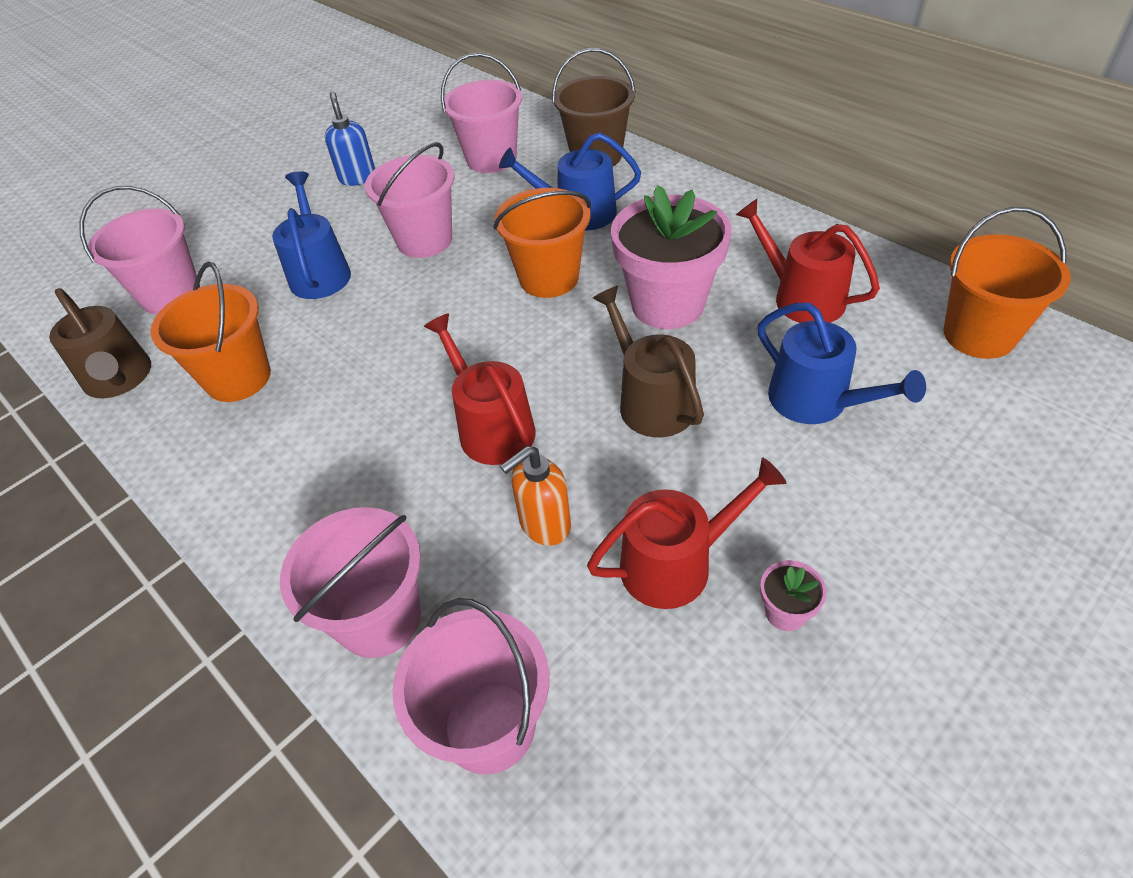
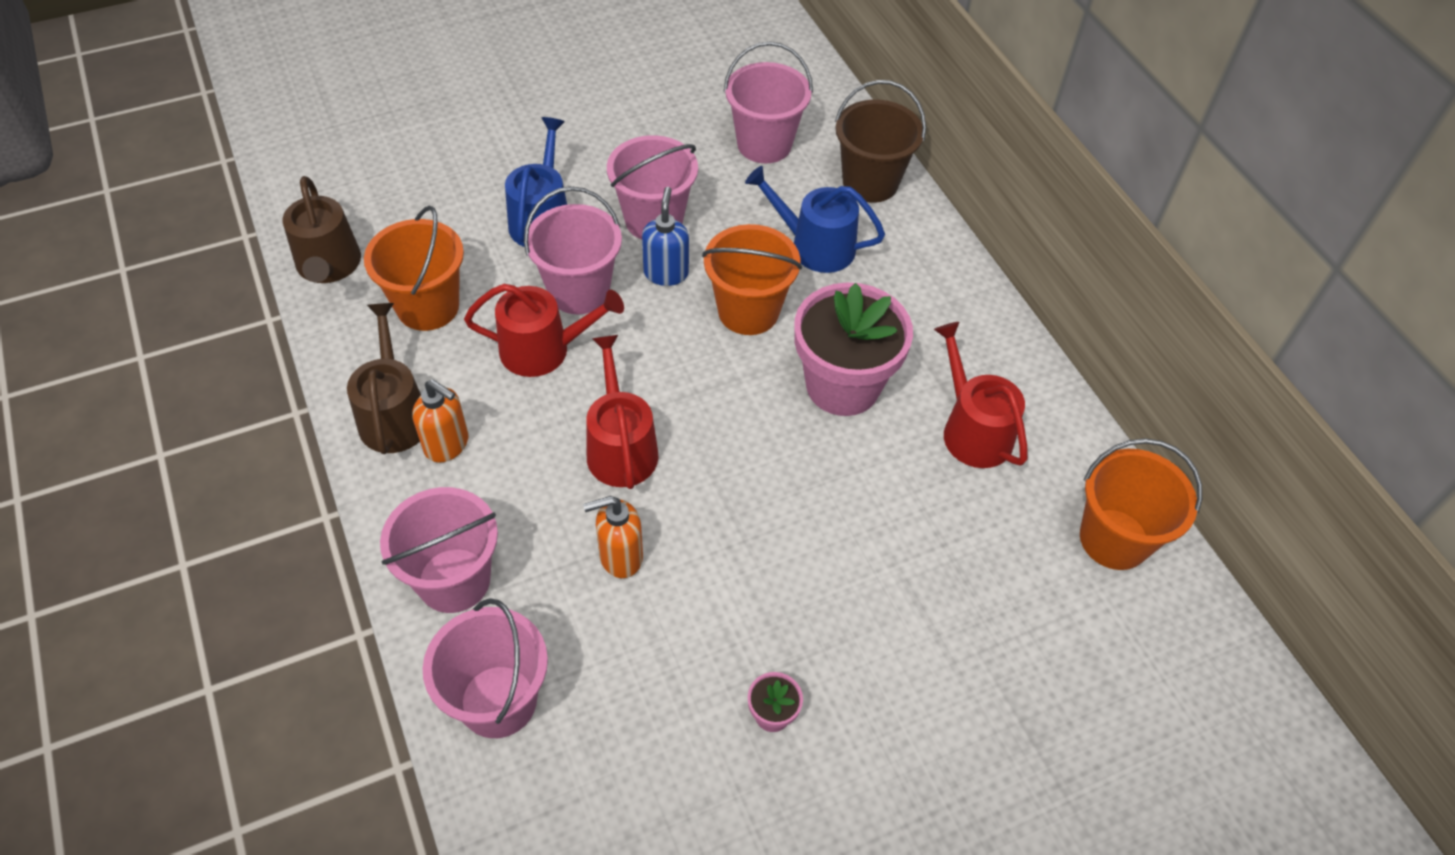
camera: 15 degrees right, 5 degrees up
(171, 295) = (401, 191): pink bucket -> pink bucket (579, 291)
(312, 490) = (447, 444): none -> orange soap dispenser
(357, 177) = (623, 117): blue soap dispenser -> blue soap dispenser (666, 273)
(651, 401) = (771, 480): brown watering can -> brown watering can (394, 414)
(676, 563) = (708, 636): red watering can -> red watering can (543, 350)
(816, 401) = (917, 542): blue watering can -> none

